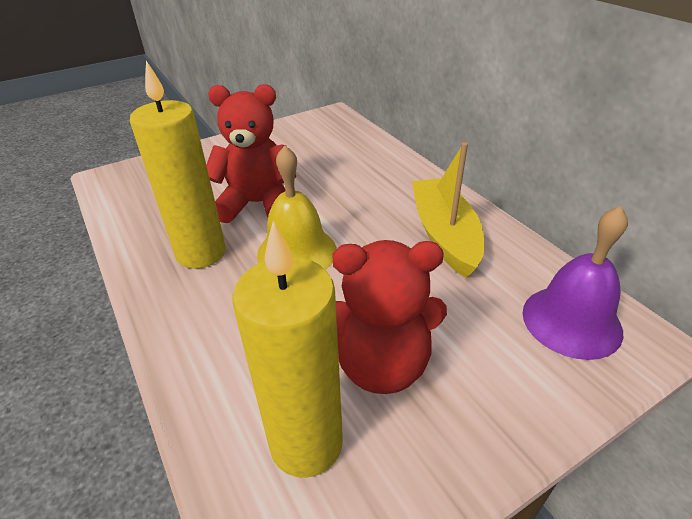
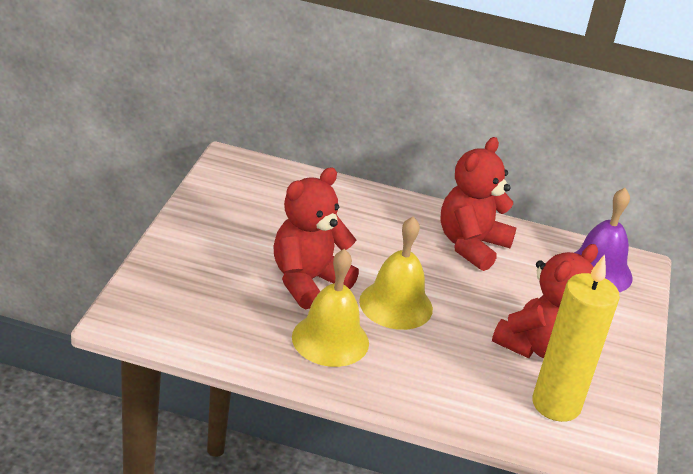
camera: 50 degrees left, 5 degrees down
(201, 253) = (330, 340): yellow candle -> yellow bell
(444, 235) = (471, 245): yellow boat -> red teddy bear

